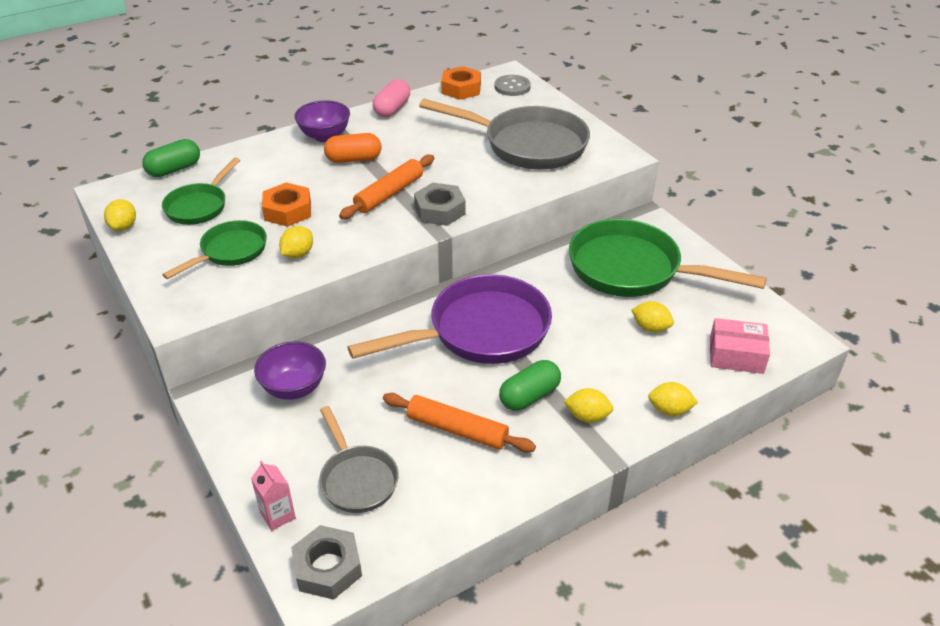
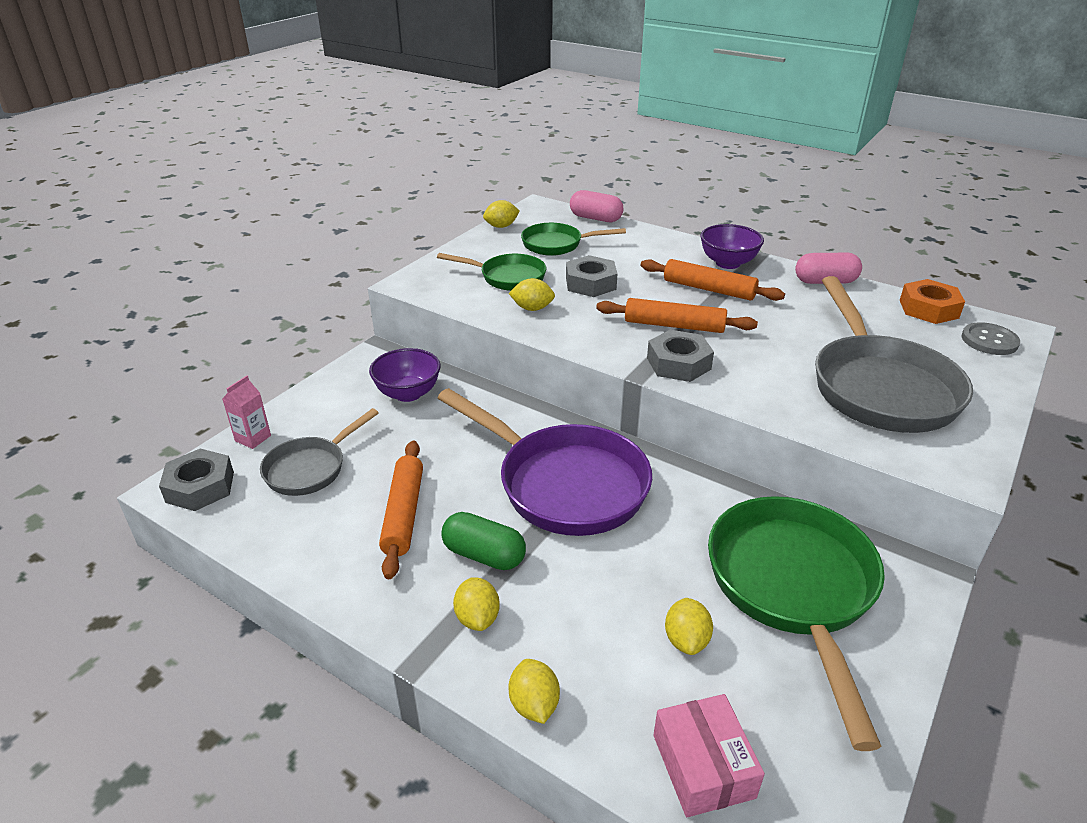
camera: 65 degrees right, 5 degrees down
(174, 169) = (595, 218): green capsule -> pink capsule
(287, 211) = (590, 283): orange nut -> grey nut
(354, 159) = (709, 289): orange capsule -> orange rolling pin

